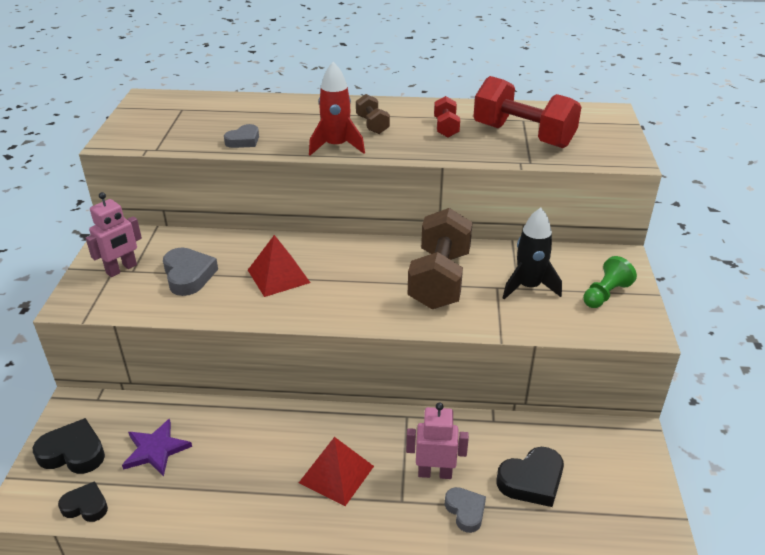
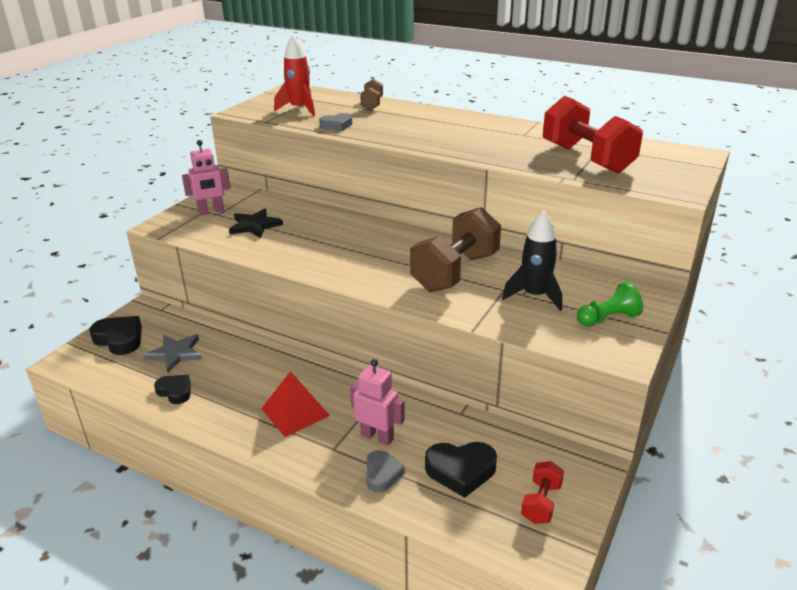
camera: 25 degrees right, 5 degrees down
(86, 506) = (102, 376): black heart -> black heart (175, 391)
(156, 450) = (175, 354): purple star -> grey star
(188, 275) = (254, 225): grey heart -> black star
(278, 276) = (322, 240): red pyramid -> none
(336, 146) = (407, 140): red rocket -> red rocket (299, 109)
(372, 125) = (453, 131): brown dumbbell -> brown dumbbell (372, 104)
(446, 128) = (518, 142): red dumbbell -> red dumbbell (541, 503)

